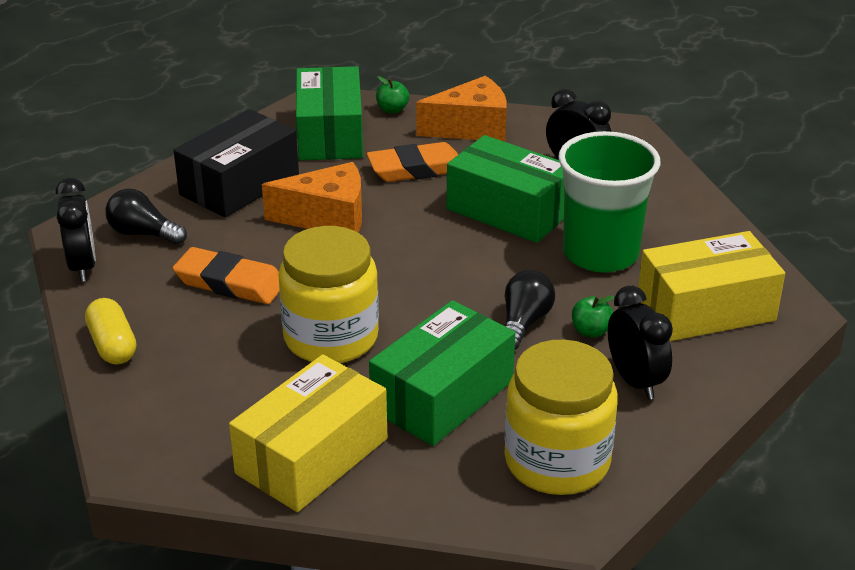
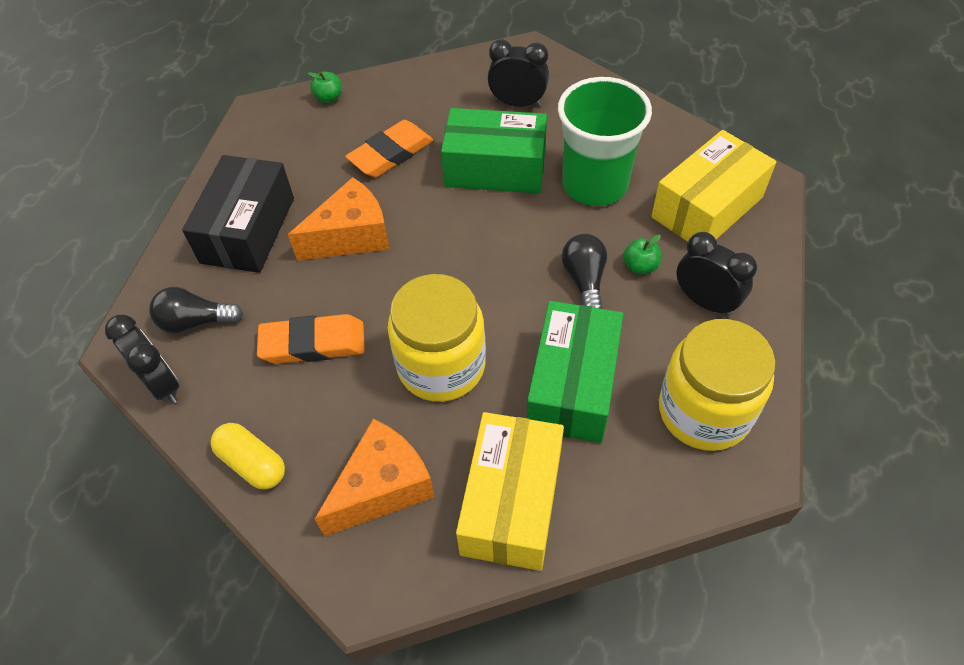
camera: 25 degrees left, 20 degrees up
(330, 134) = (292, 144): green box -> none
(471, 128) = (407, 93): orange cheese -> orange cheese (382, 487)

